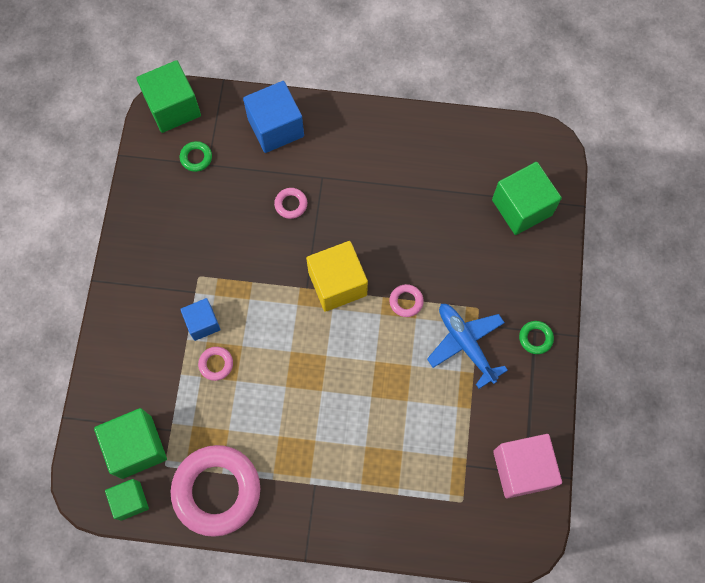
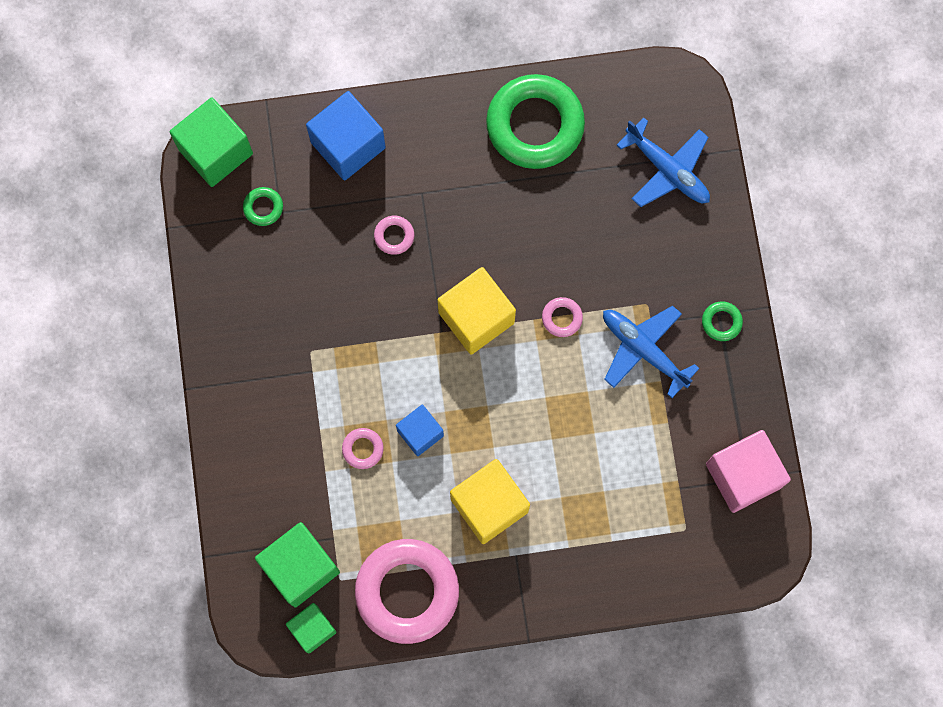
camera: 15 degrees left, 5 degrees up
(202, 323) = (332, 405): blue cube -> blue cube (420, 433)
(304, 437) = (489, 505): none -> yellow cube
(425, 148) = (535, 125): none -> green ring
(521, 207) = (667, 169): green cube -> blue plane

